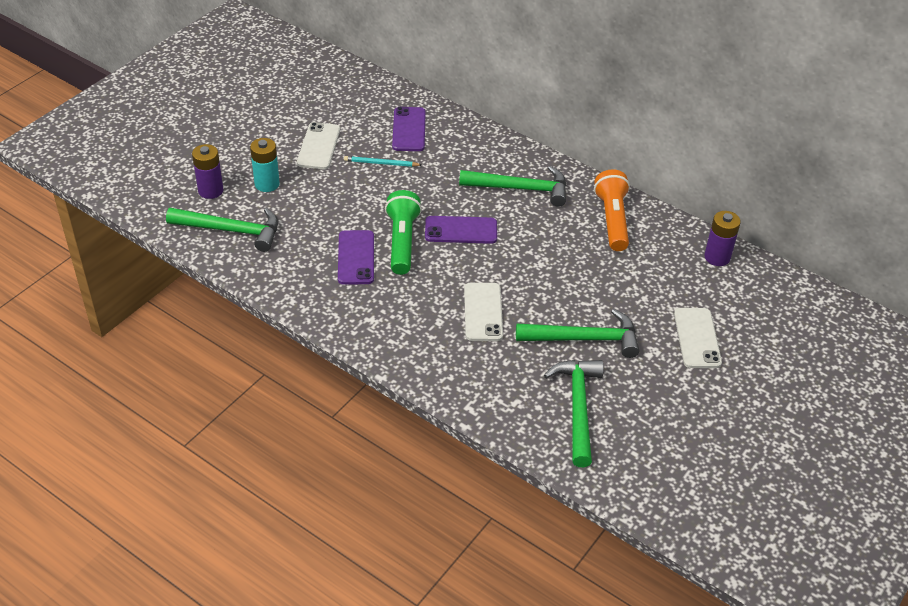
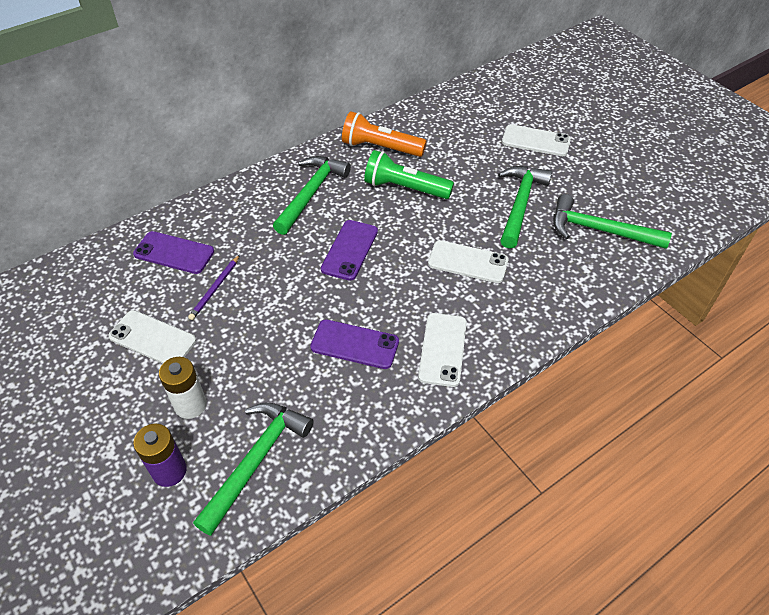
camera: 70 degrees left, 5 degrees up
(267, 184) = (190, 405): turquoise battery -> white battery
(371, 313) = (442, 349): none -> white phone
(381, 163) = (215, 288): turquoise pencil -> purple pencil
(402, 242) = (346, 299): green flashlight -> green flashlight (405, 188)
(717, 257) = (449, 104): purple battery -> none

